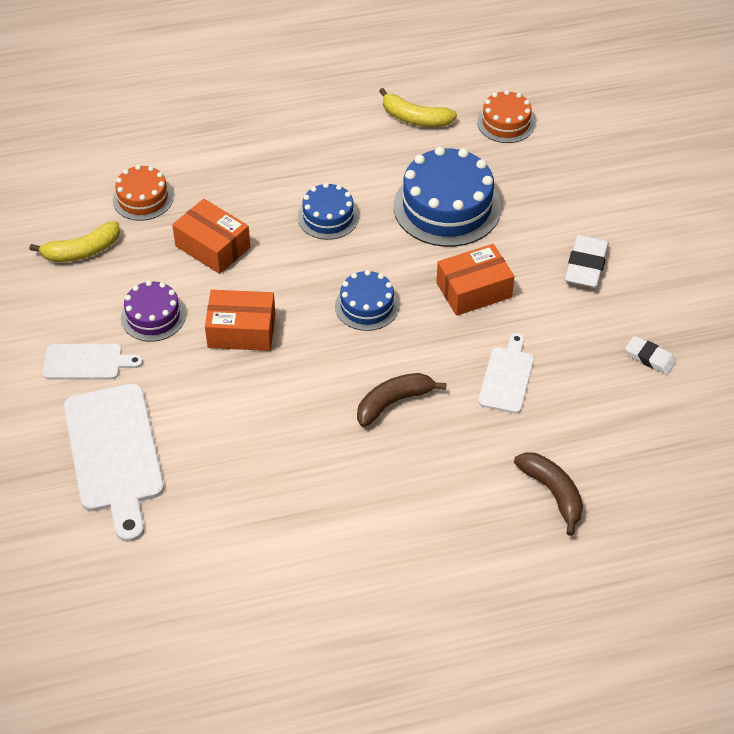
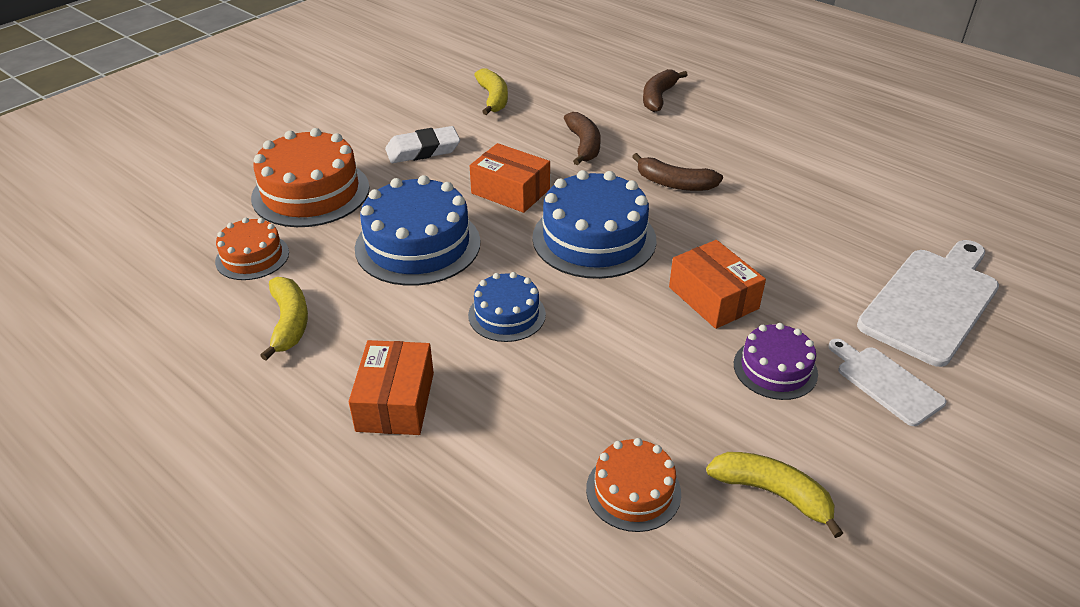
camera: 125 degrees left, 10 degrees down
(213, 247) = (638, 378): orange box -> orange box (395, 401)
(367, 306) = (594, 238): blue cake -> blue cake, size x1.77
(507, 377) = (584, 145): white cutting board -> brown banana
(570, 177) = (311, 192): none -> orange cake
(650, 357) = (493, 98): white eraser -> yellow banana

